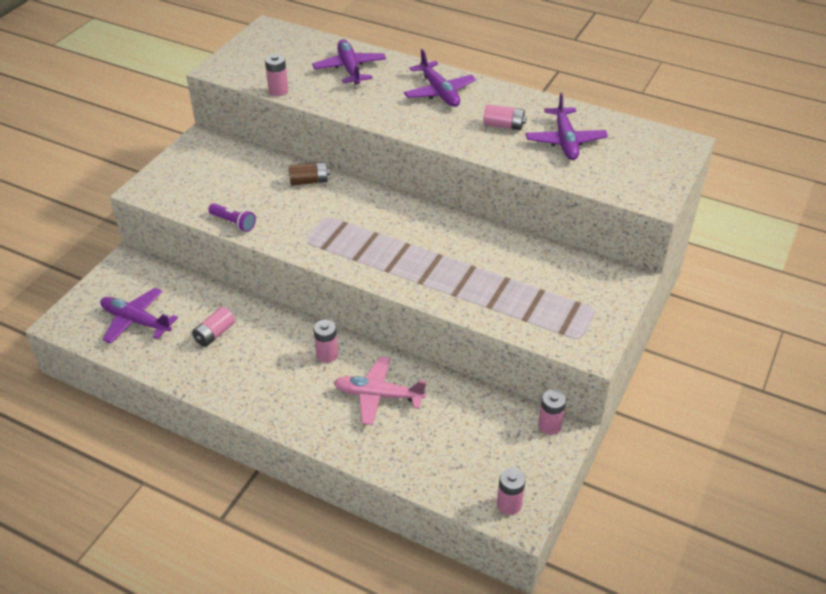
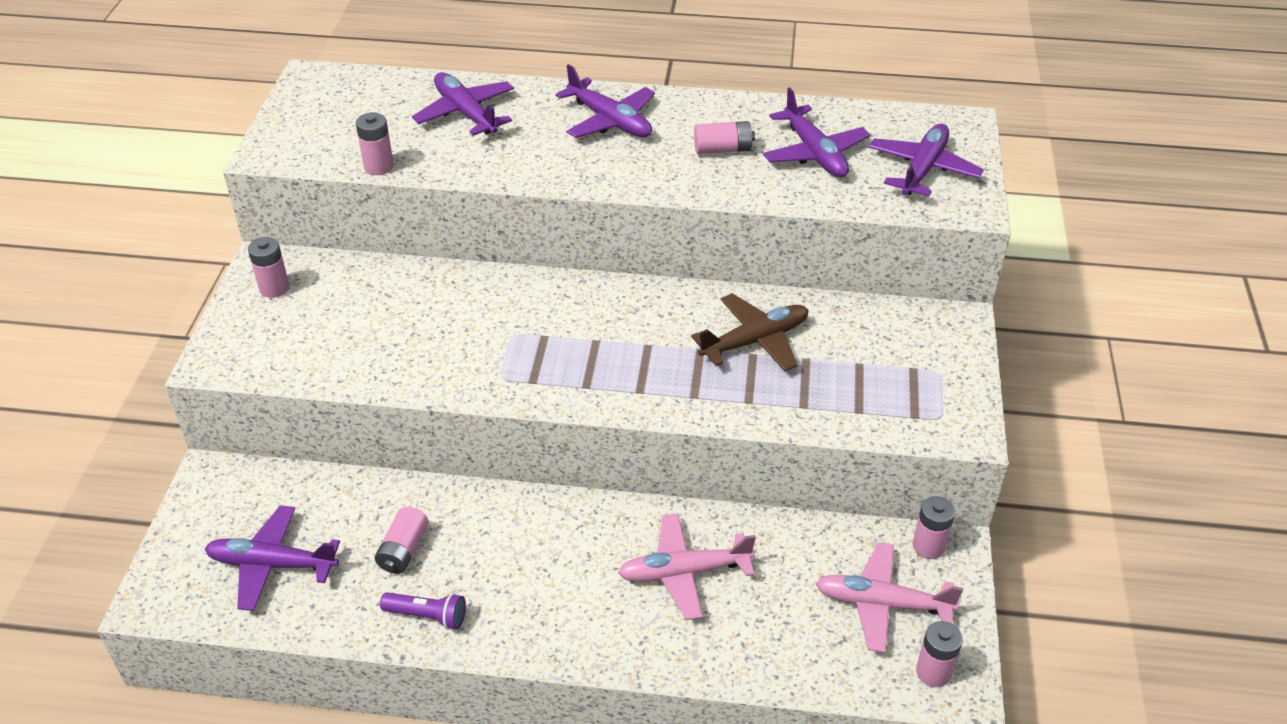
camera: 20 degrees left, 0 degrees up
(233, 223) = (381, 377): purple flashlight -> purple flashlight (427, 616)
(309, 181) = (461, 289): brown battery -> none
(327, 354) = (583, 534): pink battery -> pink battery (274, 288)
(480, 258) = (755, 341): none -> brown plane
(497, 452) = (882, 604): none -> pink plane
(636, 167) = (923, 169): none -> purple plane

